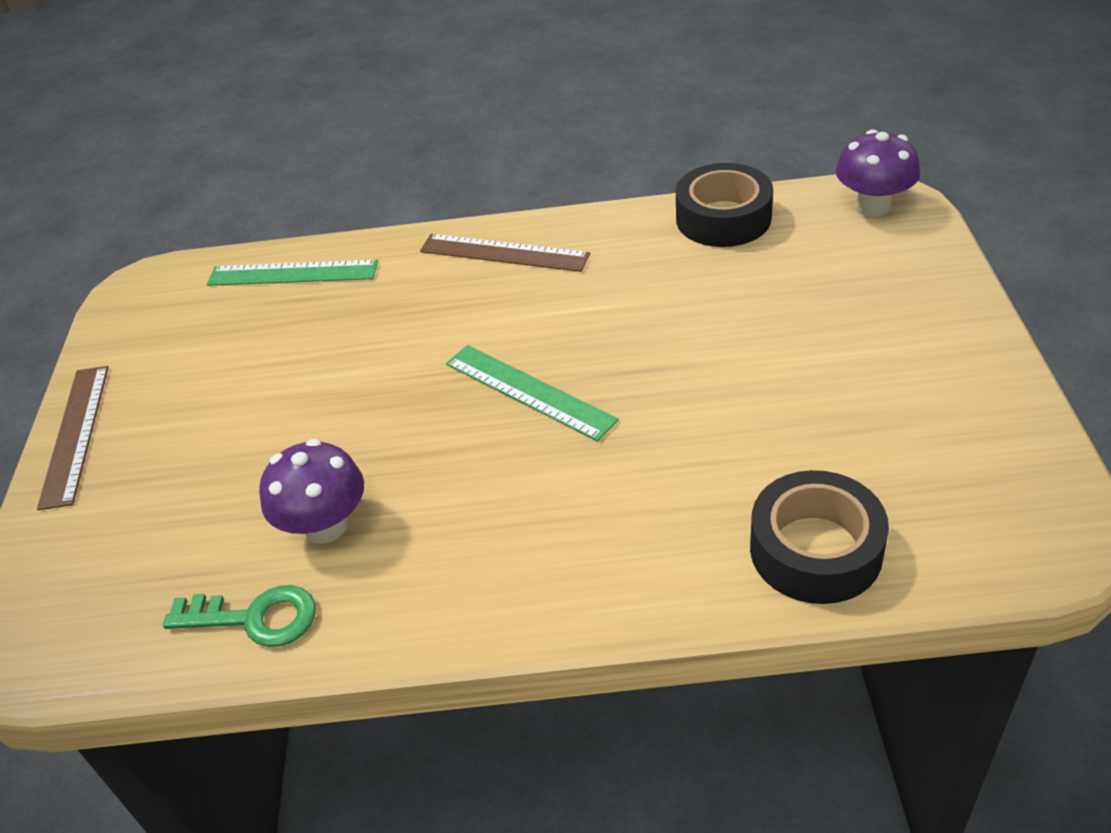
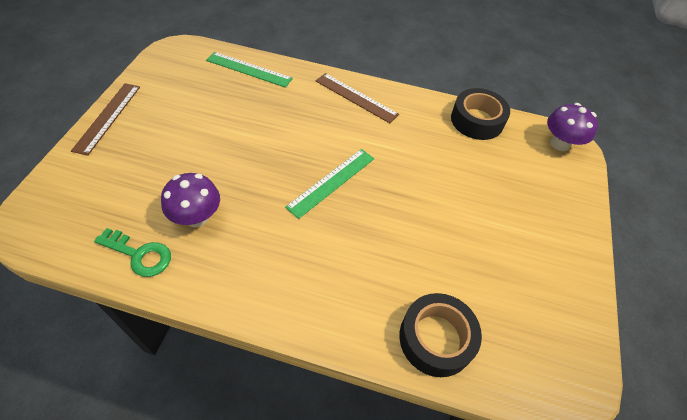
camera: 10 degrees right, 10 degrees up
(529, 392) = (331, 182): green ruler -> green ruler turned 75 degrees clockwise

